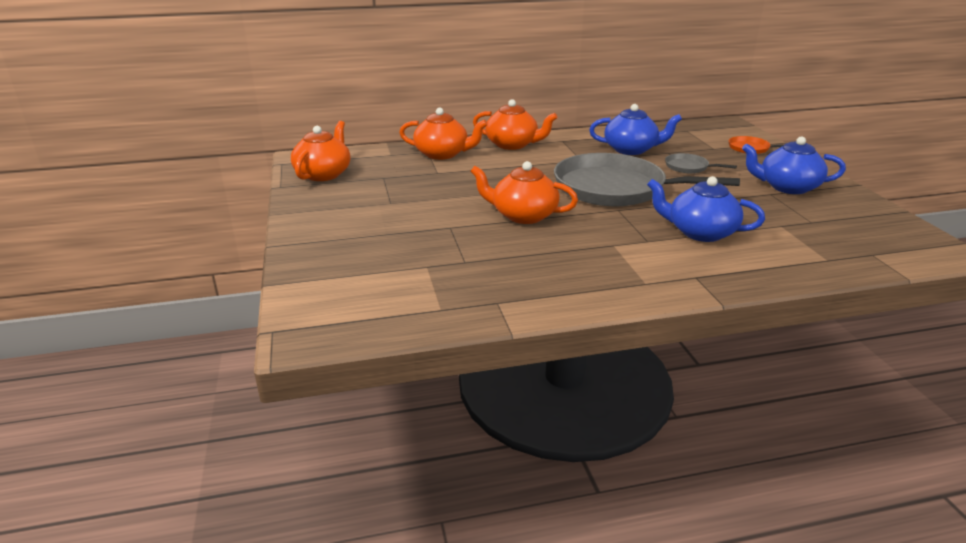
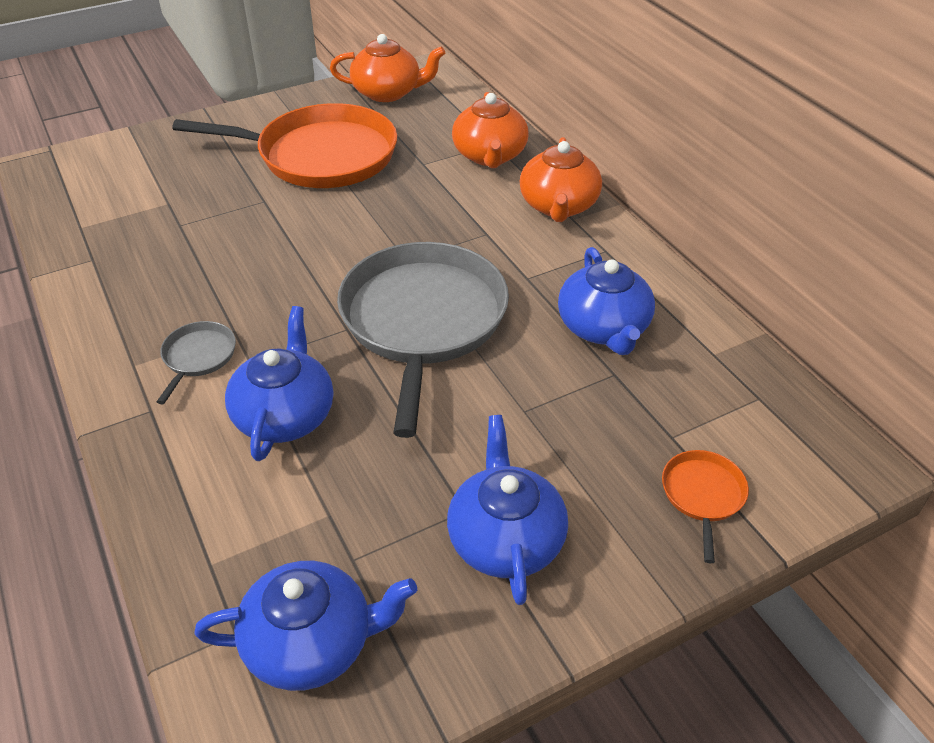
camera: 75 degrees right, 15 degrees up
(398, 203) = (320, 155): none -> orange pan
(523, 215) = (307, 248): orange teapot -> none
(689, 167) = (551, 401): grey pan -> grey pan (198, 357)
(870, 235) = (312, 643): none -> blue teapot

